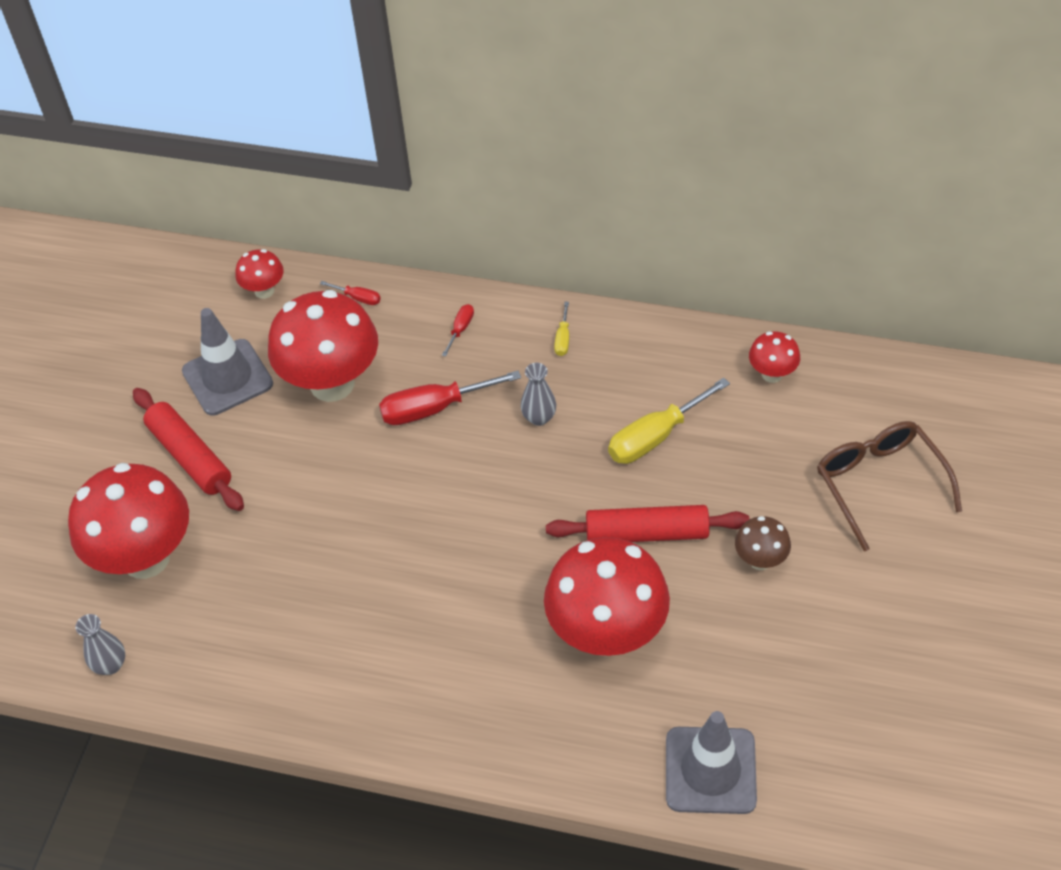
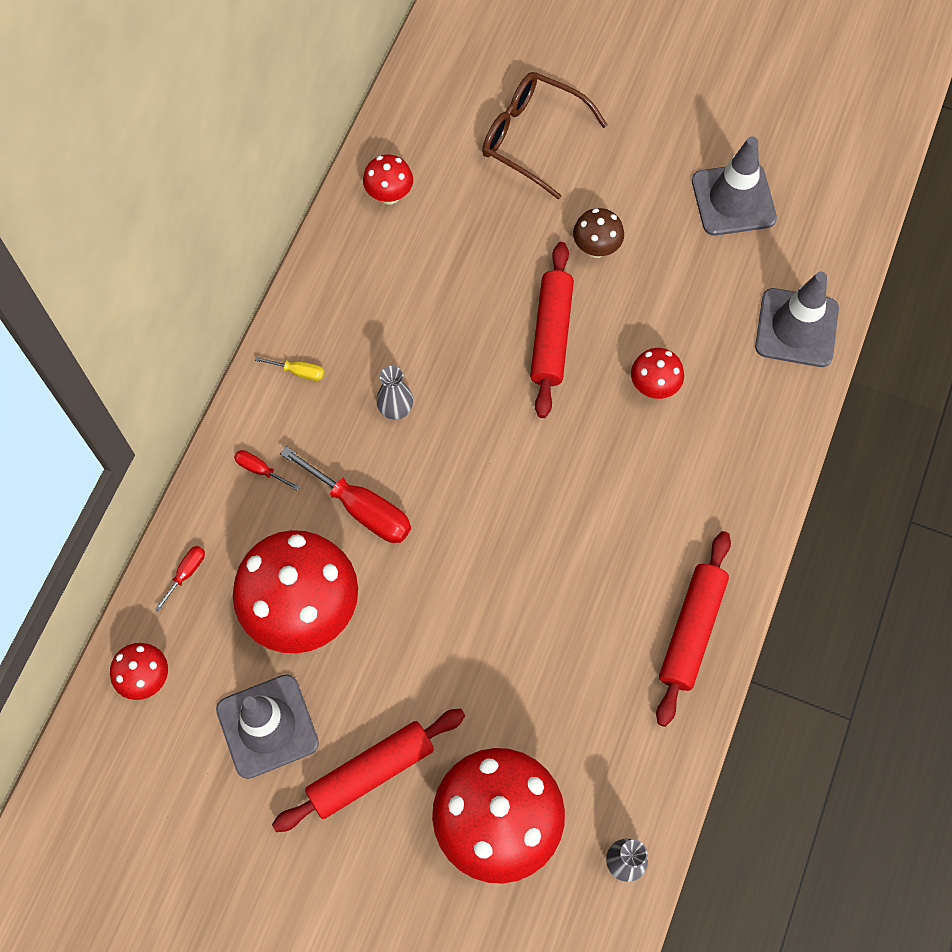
camera: 85 degrees left, 15 degrees up
(340, 698) = (691, 630): none -> red rolling pin
(434, 408) = (361, 509): red screwdriver -> red screwdriver turned 45 degrees counterclockwise
(607, 633) = (653, 387): red mushroom -> red mushroom, size x0.47
(655, 437) = (442, 308): yellow screwdriver -> none
(862, 688) = (733, 200): none -> grey traffic cone
(879, 484) = (532, 138): brown glasses -> brown glasses turned 45 degrees clockwise

